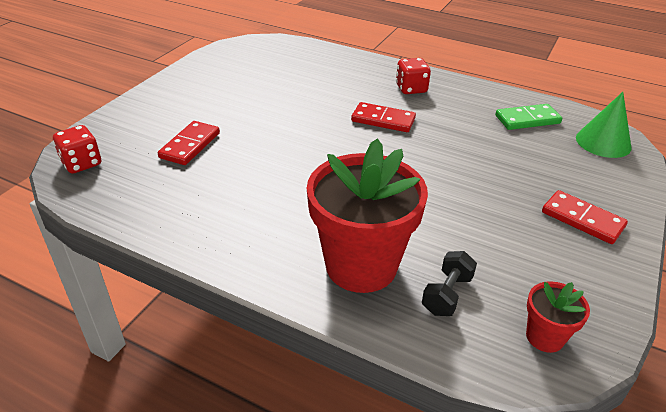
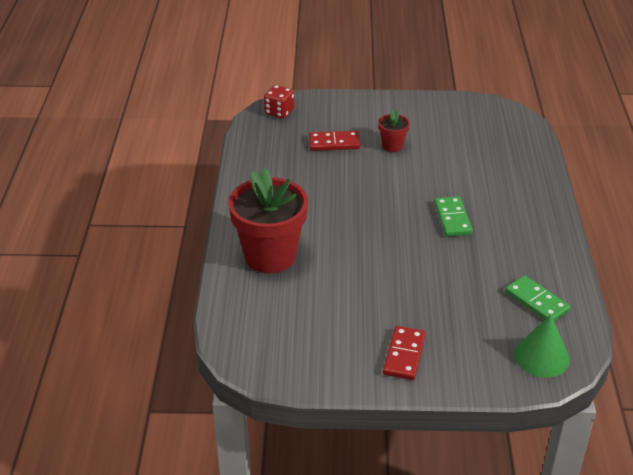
camera: 65 degrees right, 0 degrees up
(383, 120) = (452, 218): red domino -> green domino
(411, 89) = (521, 220): red dice -> none
(447, 294) = (269, 300): black dumbbell -> none
(544, 337) = (261, 350): red flower pot -> red flower pot (392, 146)

